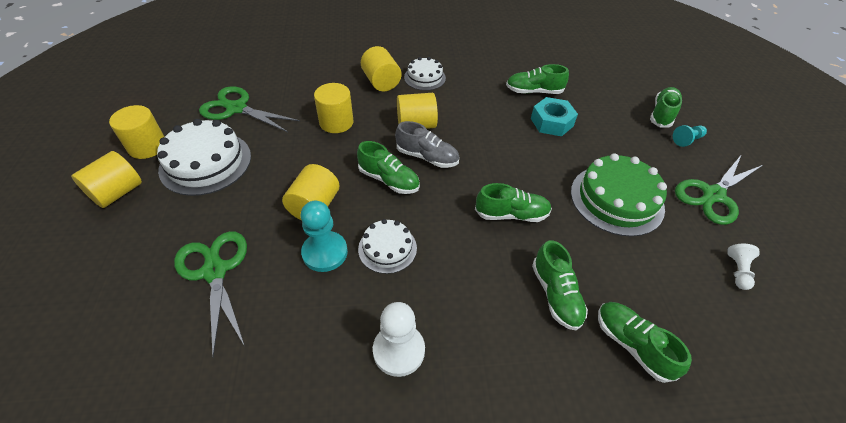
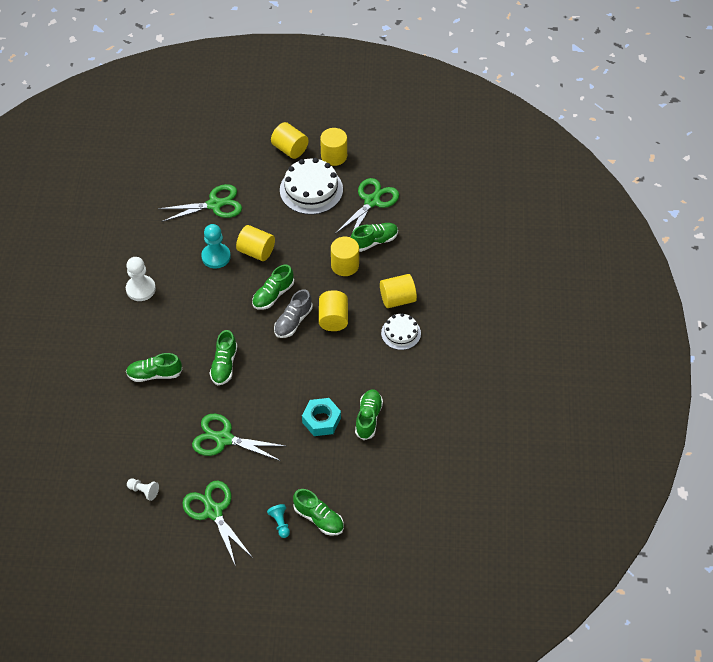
camera: 100 degrees right, 5 degrees up
(387, 248) = (211, 289): white cake -> none
(616, 199) = (224, 439): green cake -> green scissors
(632, 345) = (111, 404): green shoe -> green shoe (374, 241)

